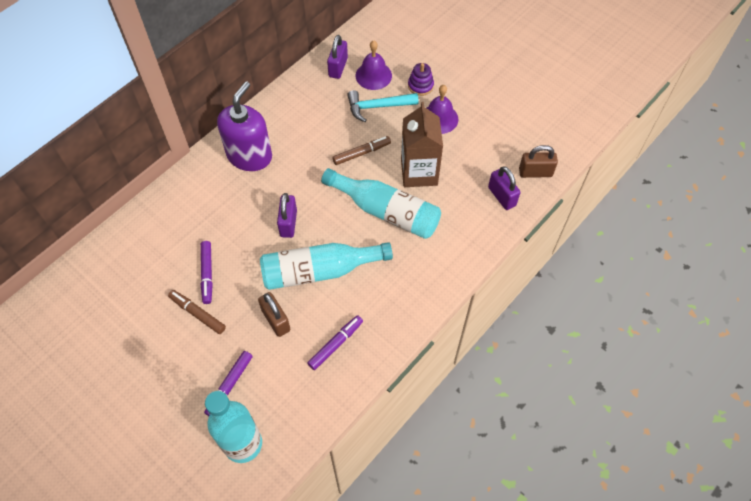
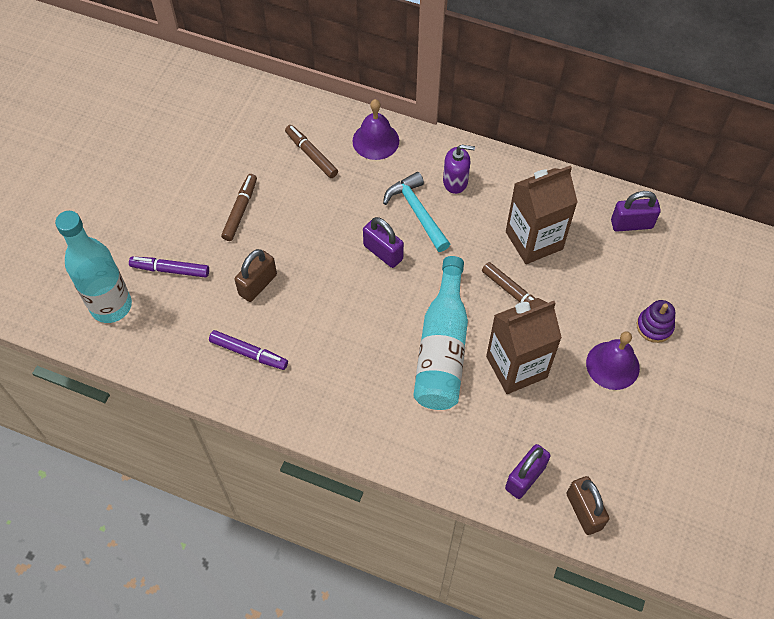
camera: 70 degrees right, 0 degrees up
(171, 245) = (311, 155): none -> brown marker
(207, 274) = (289, 201): purple marker -> none
(249, 156) = (455, 181): purple soap dispenser -> purple soap dispenser, size x0.53
(288, 223) = (383, 252): purple padlock -> purple padlock turned 60 degrees clockwise
(319, 271) = (334, 305): turquoise bottle -> none
(324, 126) = (534, 240): none -> brown carton
(373, 75) = (641, 267): purple bell -> purple bell (375, 140)
(378, 107) = (594, 288): turquoise hammer -> turquoise hammer (417, 212)

